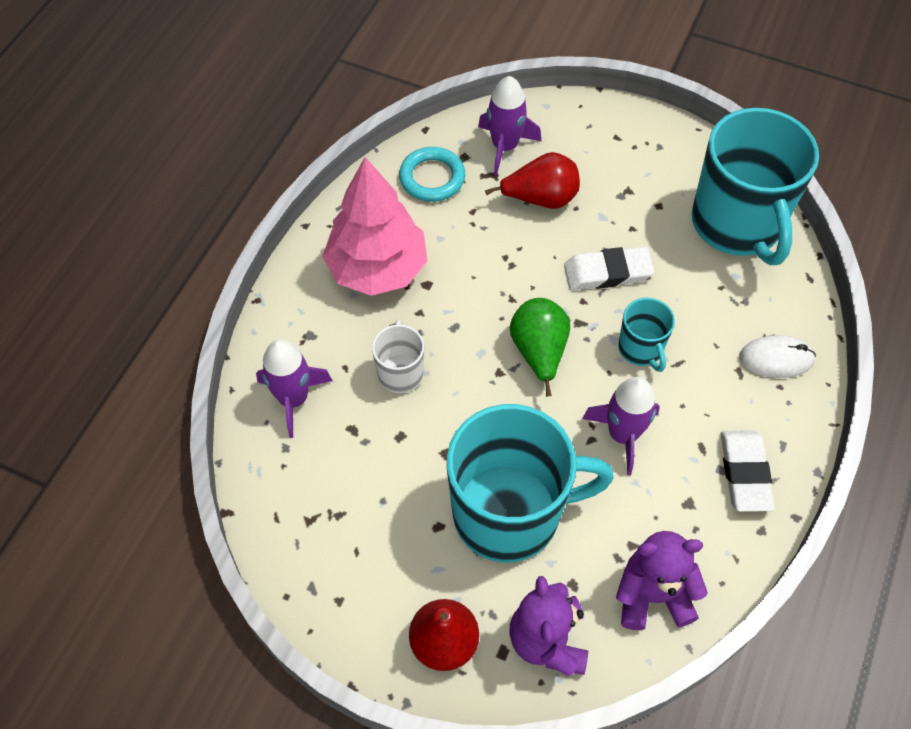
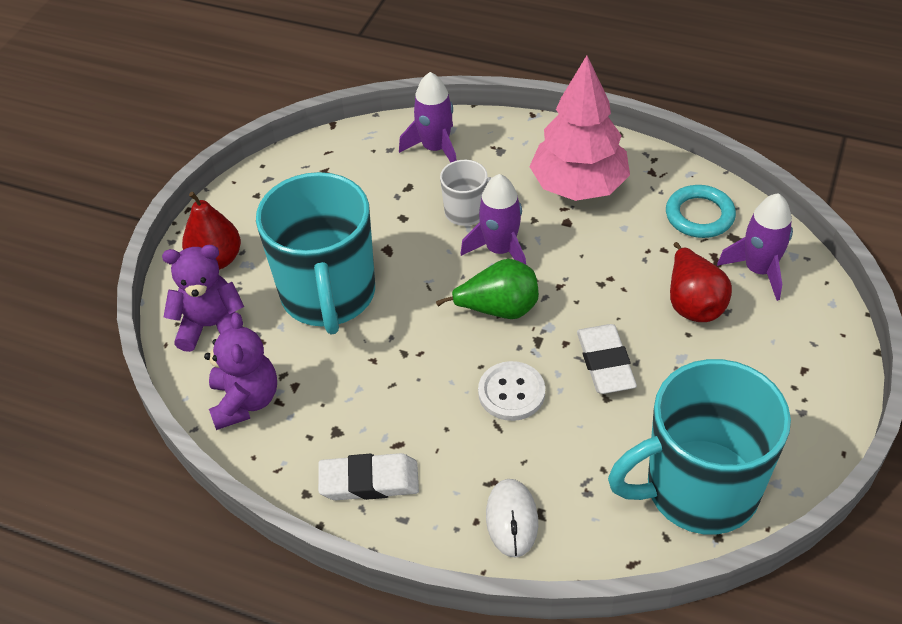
camera: 90 degrees right, 10 degrees down
(623, 435) = (410, 377): purple rocket -> purple rocket (500, 250)
(641, 349) = (511, 392): turquoise mug -> white button

